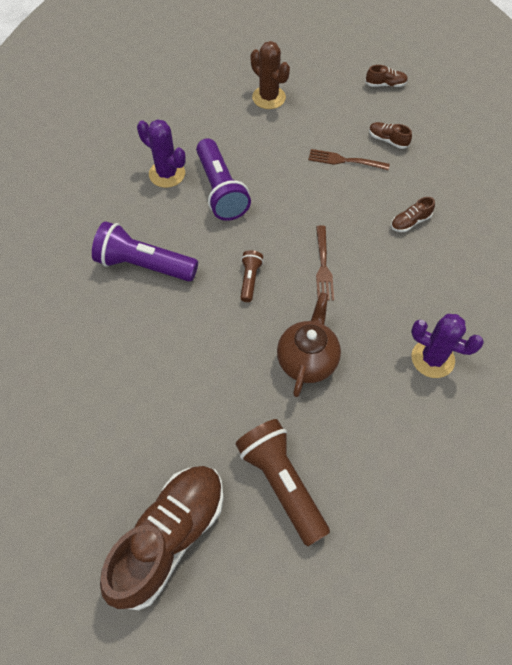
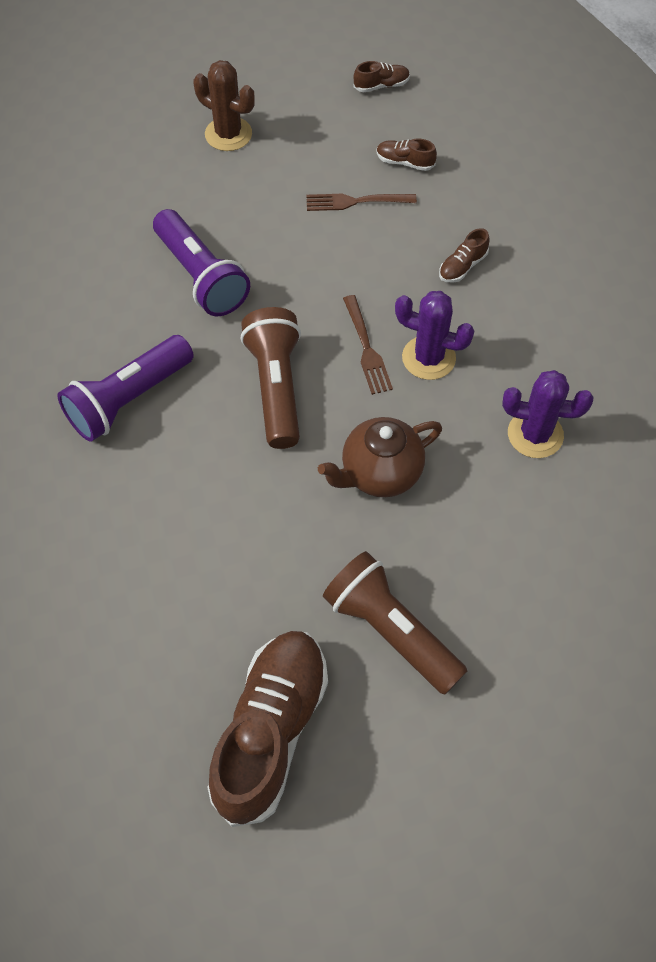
camera: 15 degrees left, 0 degrees up
(144, 265) = (128, 399): purple flashlight -> purple flashlight turned 45 degrees counterclockwise
(167, 174) = (120, 269): purple cactus -> purple cactus (428, 358)
(250, 279) = (276, 387): brown flashlight -> brown flashlight, size x1.99
(307, 360) = (380, 473): brown teapot -> brown teapot turned 120 degrees counterclockwise

